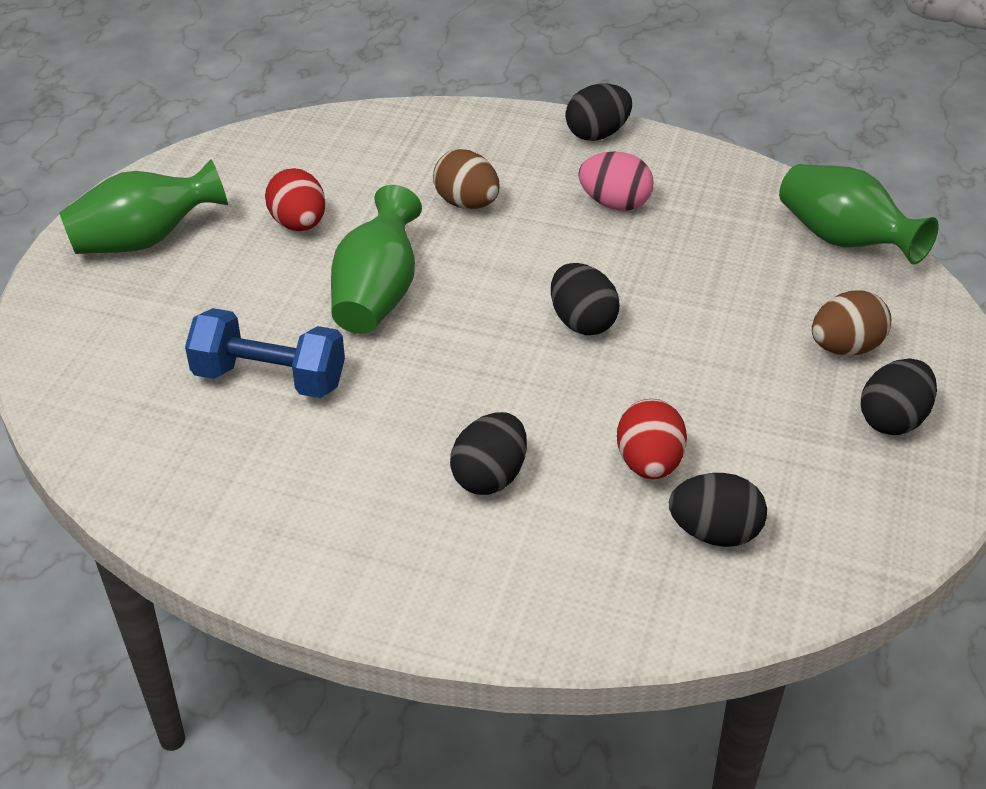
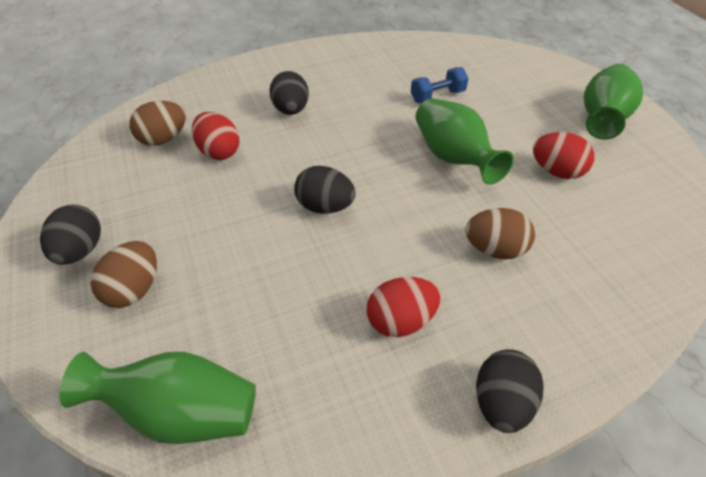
camera: 140 degrees right, 5 degrees up
(269, 378) = (437, 96): blue dumbbell -> blue dumbbell, size x0.65
(614, 203) = (400, 321): pink egg -> red egg
(714, 533) = (163, 139): black egg -> brown egg

